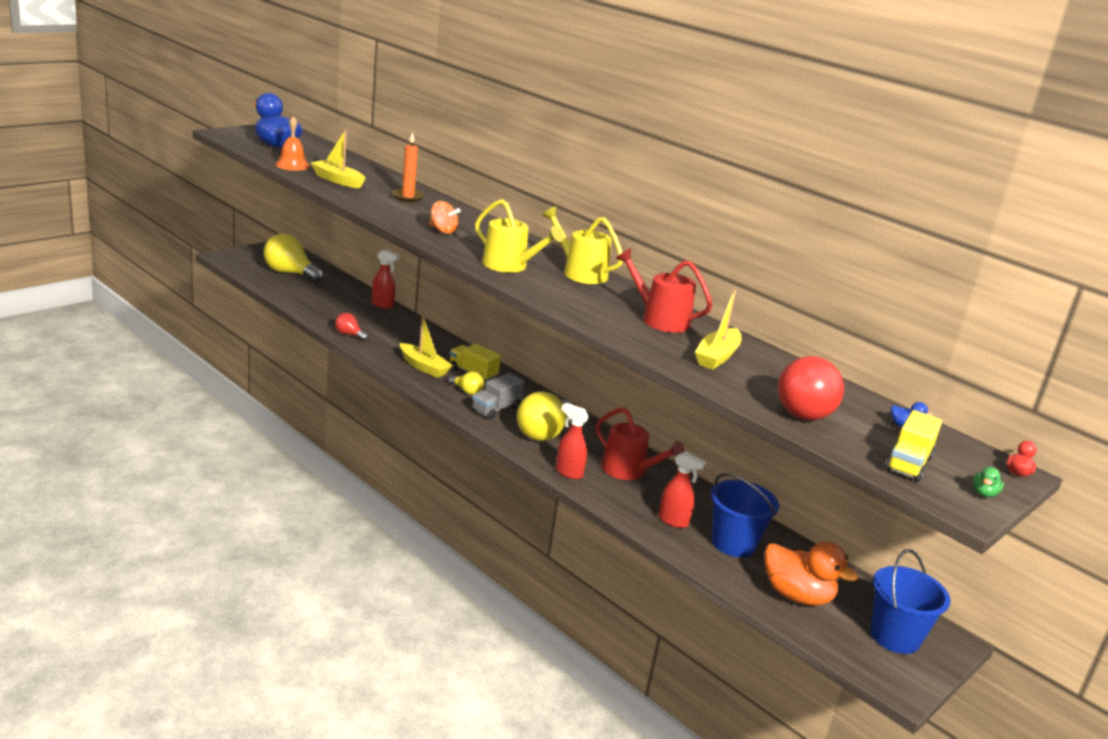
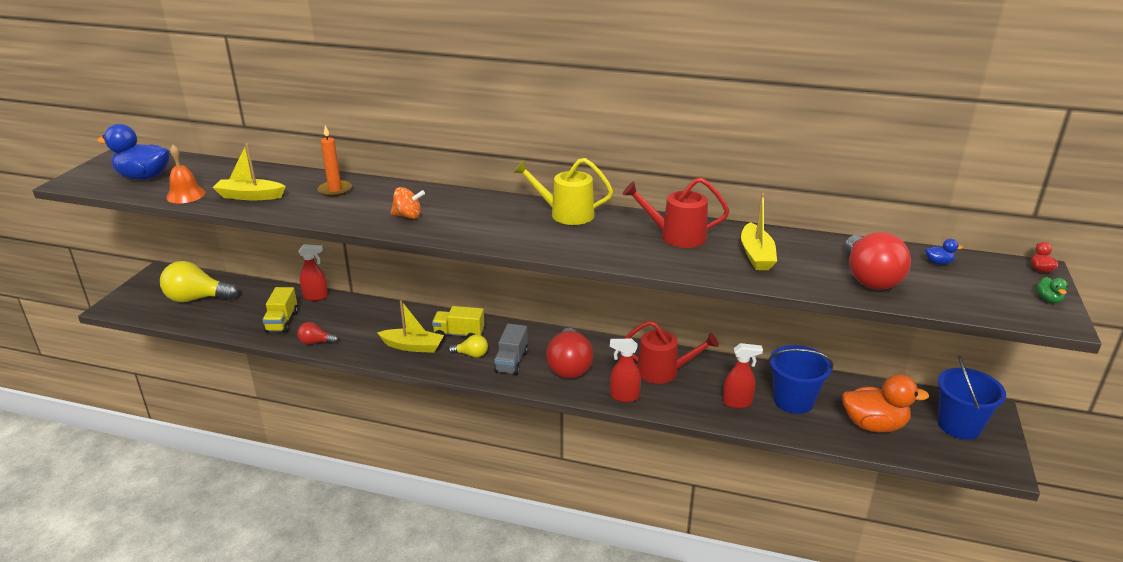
camera: 25 degrees left, 5 degrees up
(509, 266) = (506, 231): yellow watering can -> none
(544, 432) = (569, 366): yellow light bulb -> red light bulb
(908, 464) = (981, 297): yellow truck -> yellow truck (282, 321)

